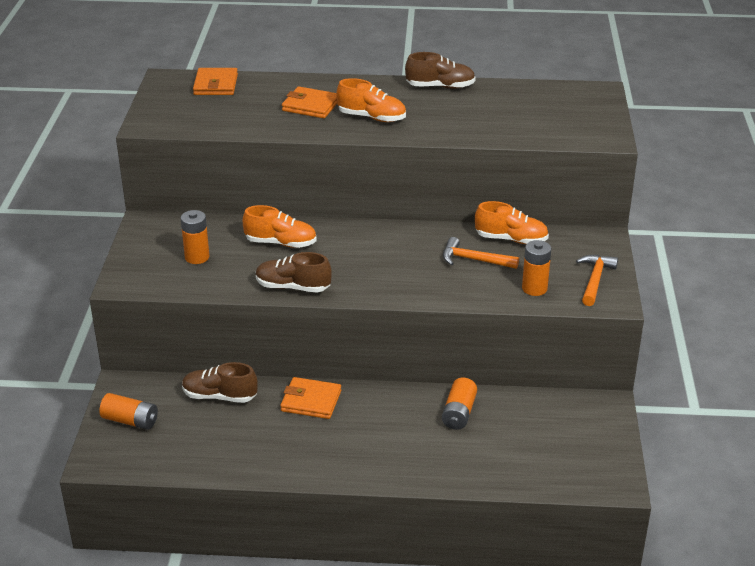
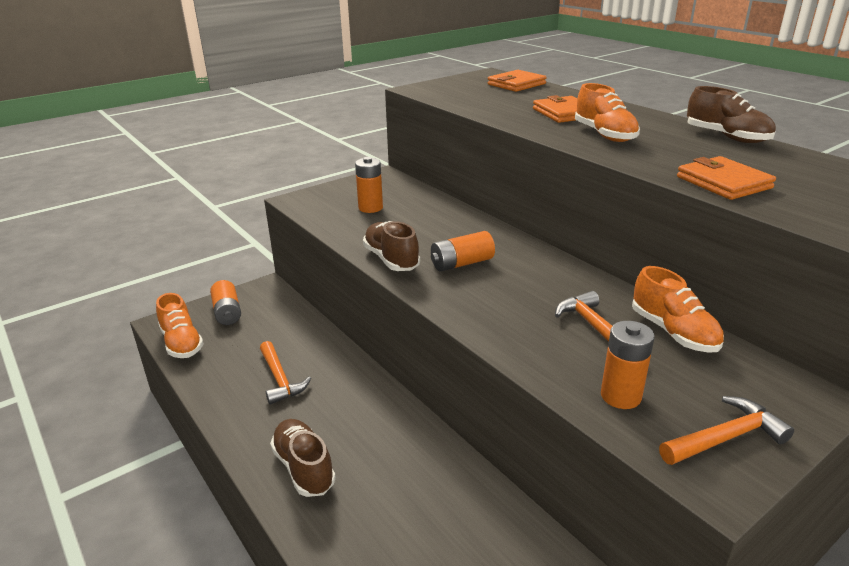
camera: 50 degrees right, 5 degrees down
(219, 396) = (300, 334): brown shoe -> brown shoe (304, 468)
(264, 430) = (280, 379): none -> orange hammer
(281, 243) = (444, 227): orange shoe -> orange shoe (182, 343)
(311, 401) = (347, 382): orange wallet -> orange wallet (723, 182)
(459, 413) = (443, 491): orange battery -> orange battery (461, 263)

